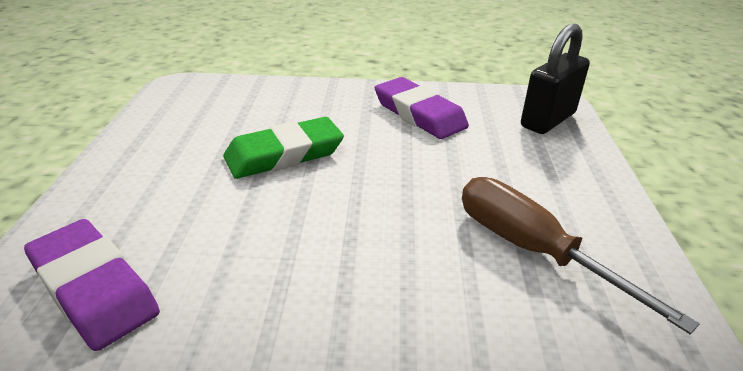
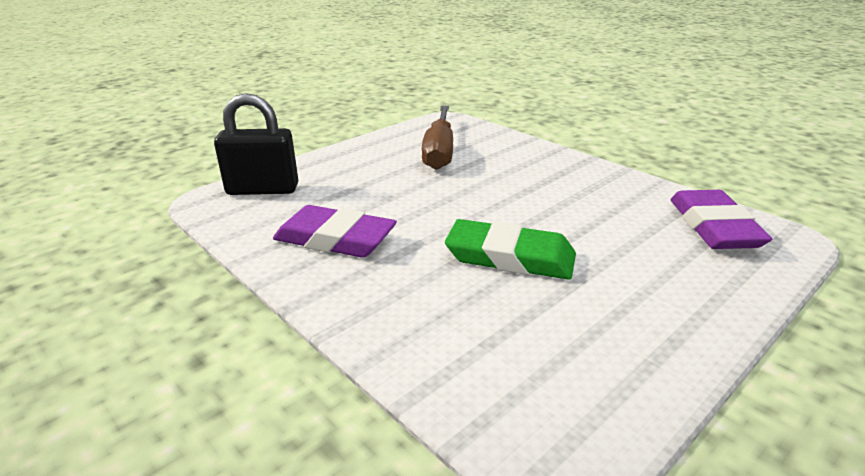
camera: 135 degrees left, 5 degrees down
(419, 114) = (335, 239): purple eraser -> purple eraser turned 75 degrees counterclockwise

